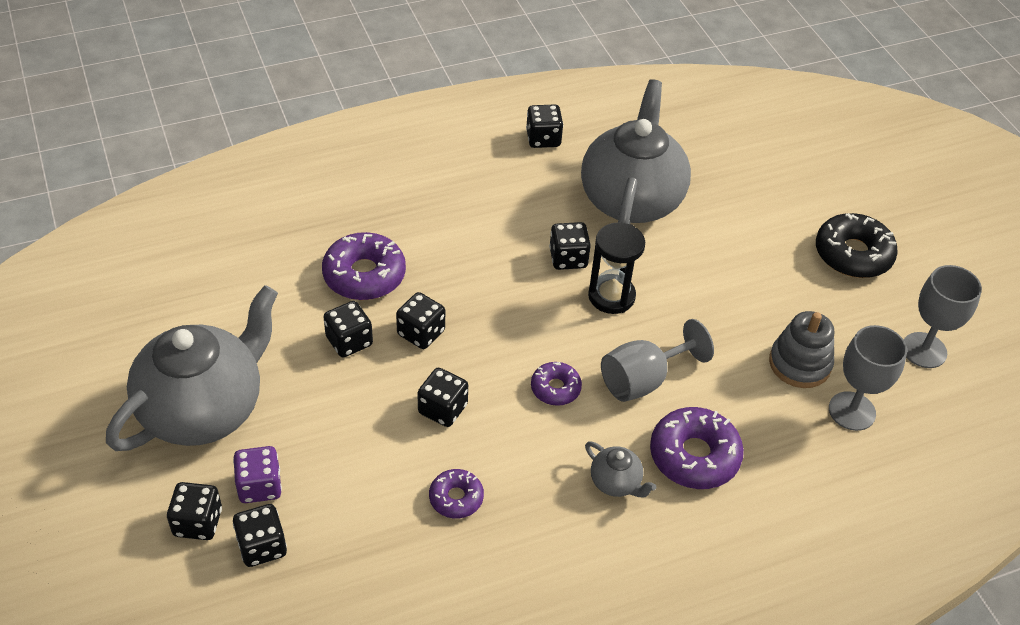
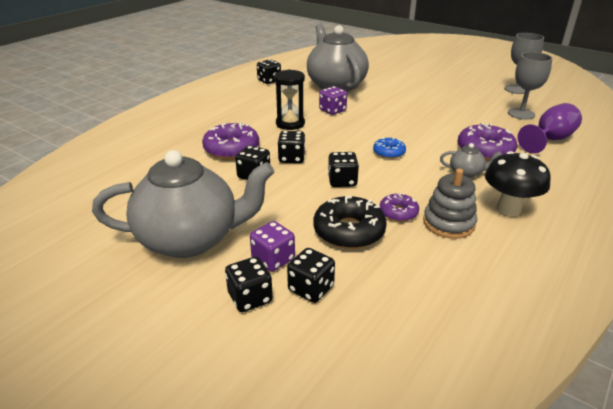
camera: 30 degrees left, 15 degrees down
(204, 409) = (190, 239): grey teapot -> grey teapot turned 75 degrees clockwise
(555, 388) = (389, 152): purple donut -> blue donut
(568, 258) = (332, 110): black dice -> purple dice
(595, 571) = (508, 209): none -> black mushroom
(611, 296) = (370, 115): black hourglass -> black hourglass (290, 124)
(643, 380) = (424, 135): grey goblet -> none
(799, 364) = (479, 108): grey stacking toy -> grey stacking toy (448, 223)
(820, 488) = (549, 140): none -> purple goblet
(853, 254) = (448, 74): black donut -> black donut (349, 231)

